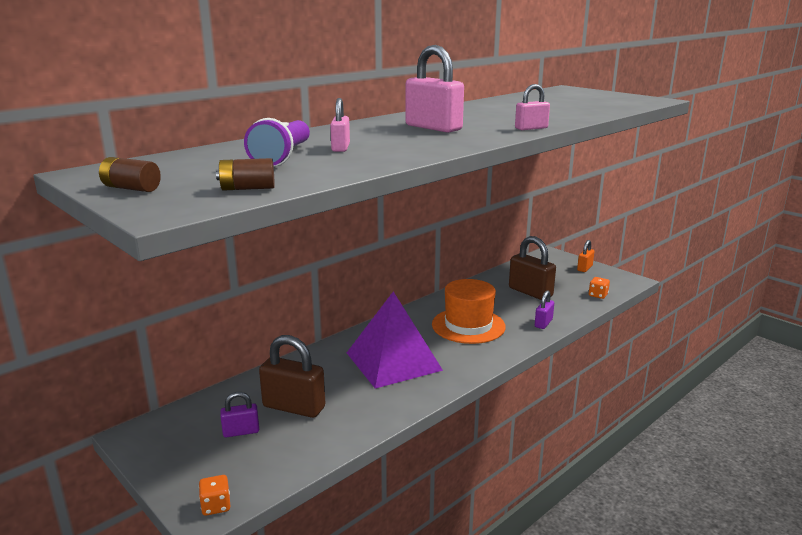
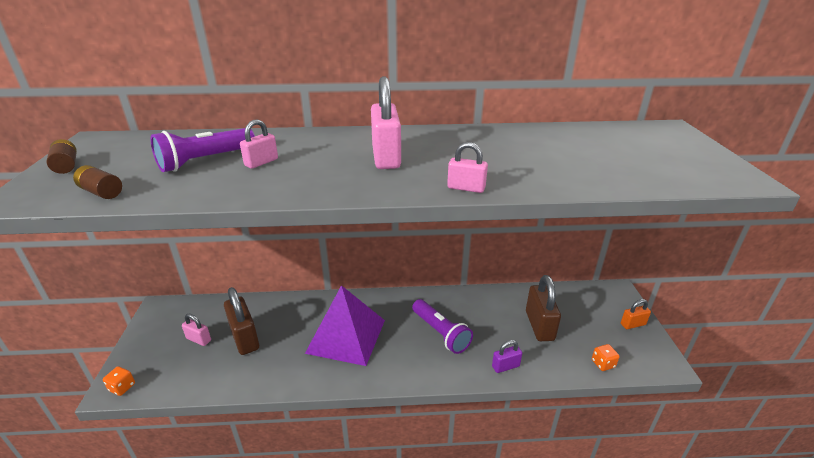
camera: 40 degrees right, 10 degrees up
(241, 432) = (199, 339): purple padlock -> pink padlock
(468, 325) = (440, 333): orange hat -> purple flashlight

